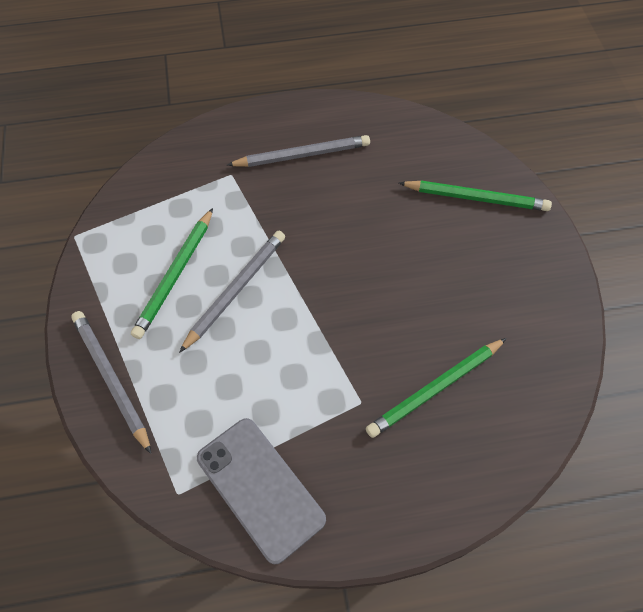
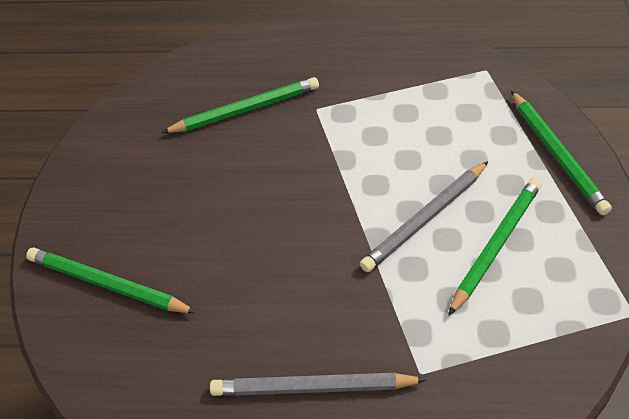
camera: 165 degrees left, 10 degrees down
(111, 379) = (557, 154): grey pencil -> green pencil
(260, 488) = (416, 65): grey phone -> none

